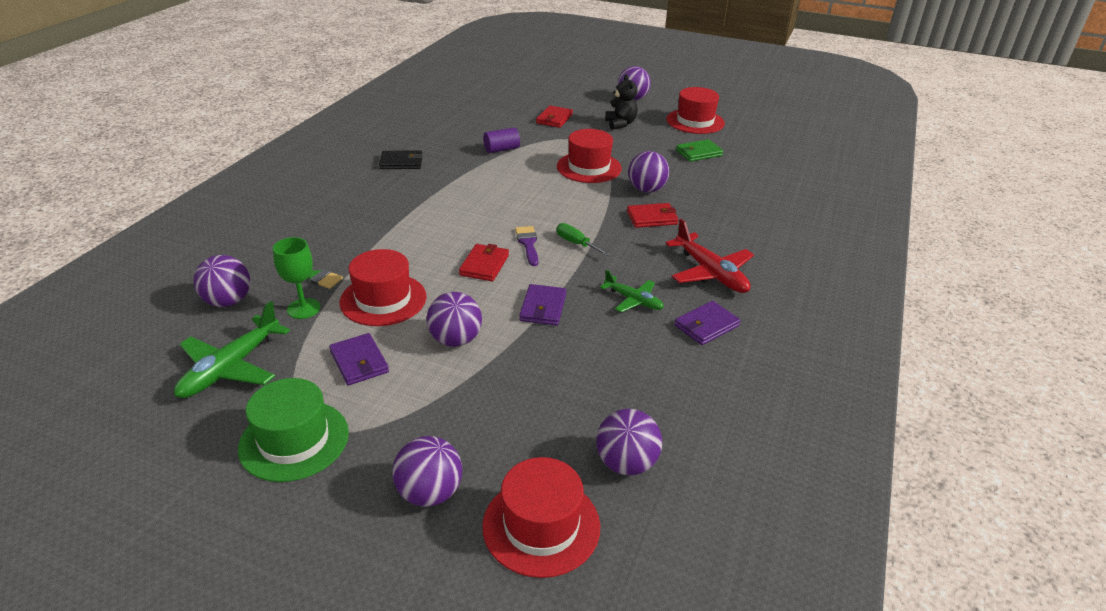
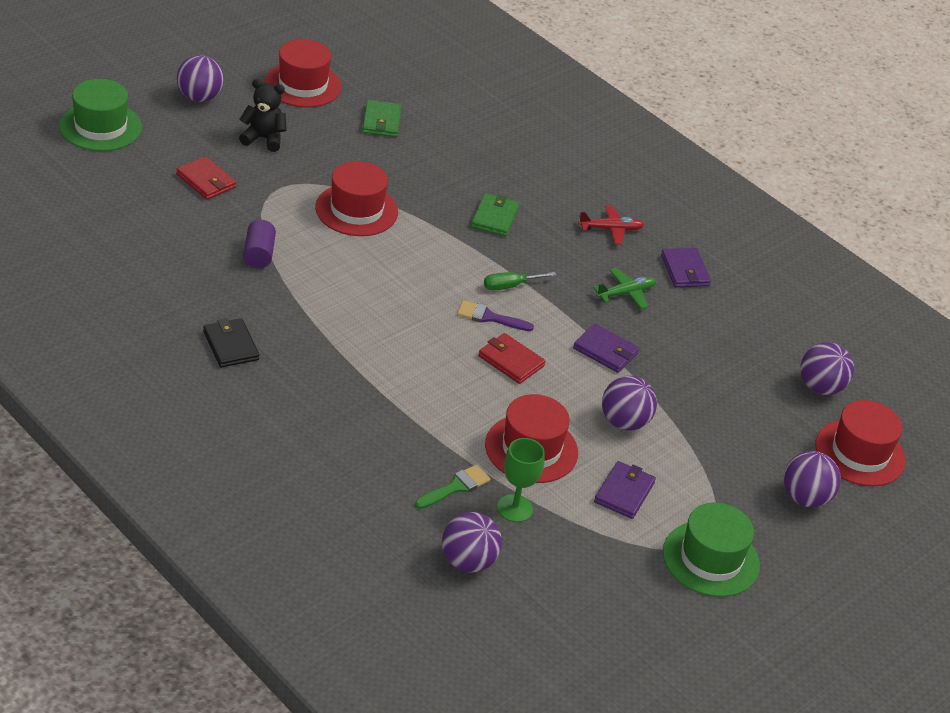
camera: 70 degrees left, 5 degrees up
(231, 367) = (587, 579): green plane -> none
(359, 362) = (624, 492): purple wallet -> purple wallet turned 60 degrees counterclockwise
(401, 162) = (230, 345): black wallet -> black wallet turned 45 degrees counterclockwise
(564, 83) = (100, 127): none -> green hat
(646, 190) = (436, 194): purple ball -> none
(652, 218) = (494, 217): red wallet -> green wallet
(710, 272) = (610, 229): red plane -> red plane, size x0.61

